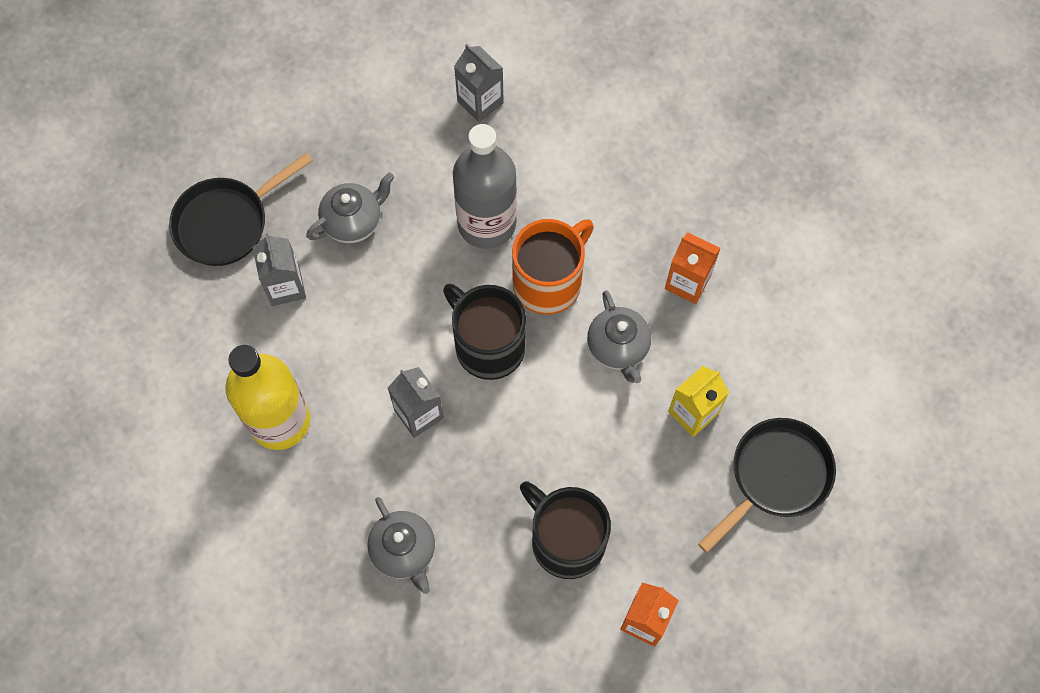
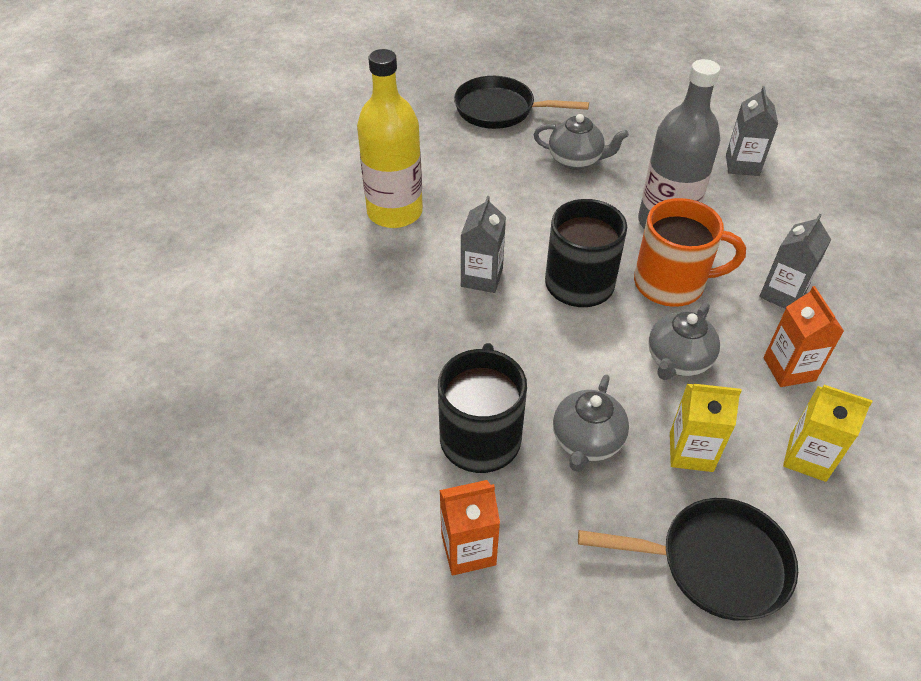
camera: 50 degrees right, 20 degrees down
(285, 286) = (491, 158): grey carton -> grey carton (782, 294)
(404, 551) = (366, 338): grey teapot -> grey teapot (586, 441)
(757, 345) = (807, 457): none -> yellow carton

